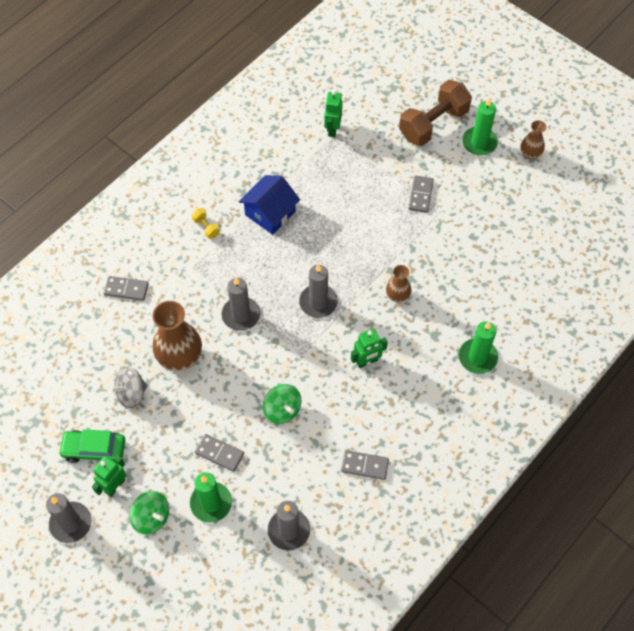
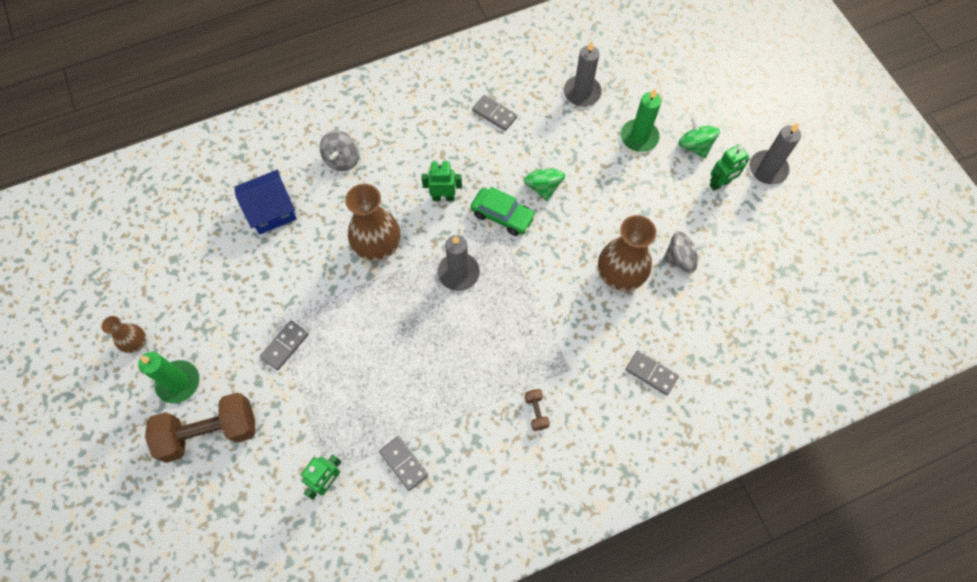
camera: 155 degrees left, 5 degrees up
(94, 449) = (730, 222): green car -> green car (502, 215)
(206, 227) = (536, 412): yellow dumbbell -> brown dumbbell
(219, 453) = (616, 173): grey domino -> grey domino (404, 463)
(241, 315) = (541, 293): grey candle -> none
(270, 213) = (457, 398): blue house -> blue house (271, 211)
(397, 295) = (378, 246): brown vase -> brown vase, size x1.86
(477, 357) = (342, 159): green candle -> grey spinning top

